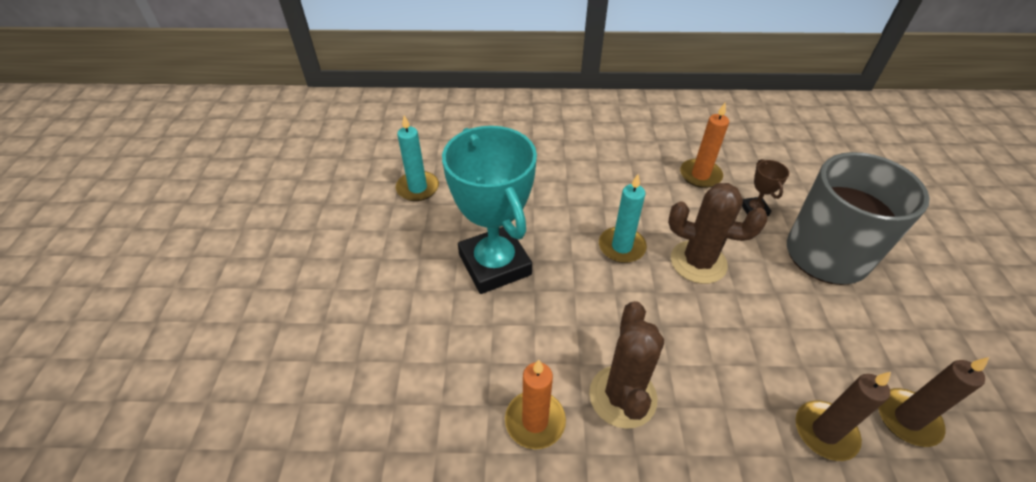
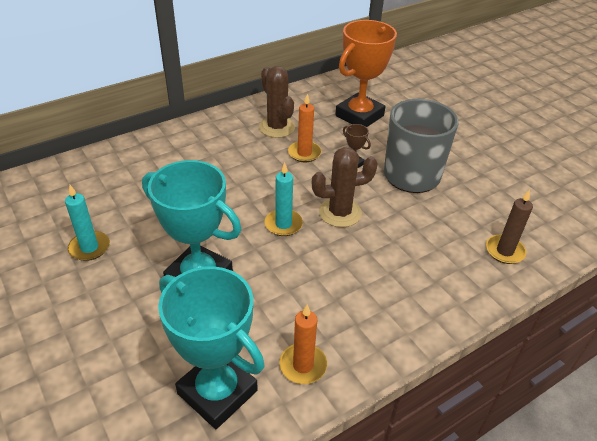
camera: 35 degrees left, 5 degrees down
(429, 398) = (217, 392): none -> turquoise trophy
(622, 396) = (348, 320): brown cactus -> brown cactus (277, 127)
(800, 155) = (359, 116): none -> orange trophy
(825, 432) = (470, 280): brown candle -> none

